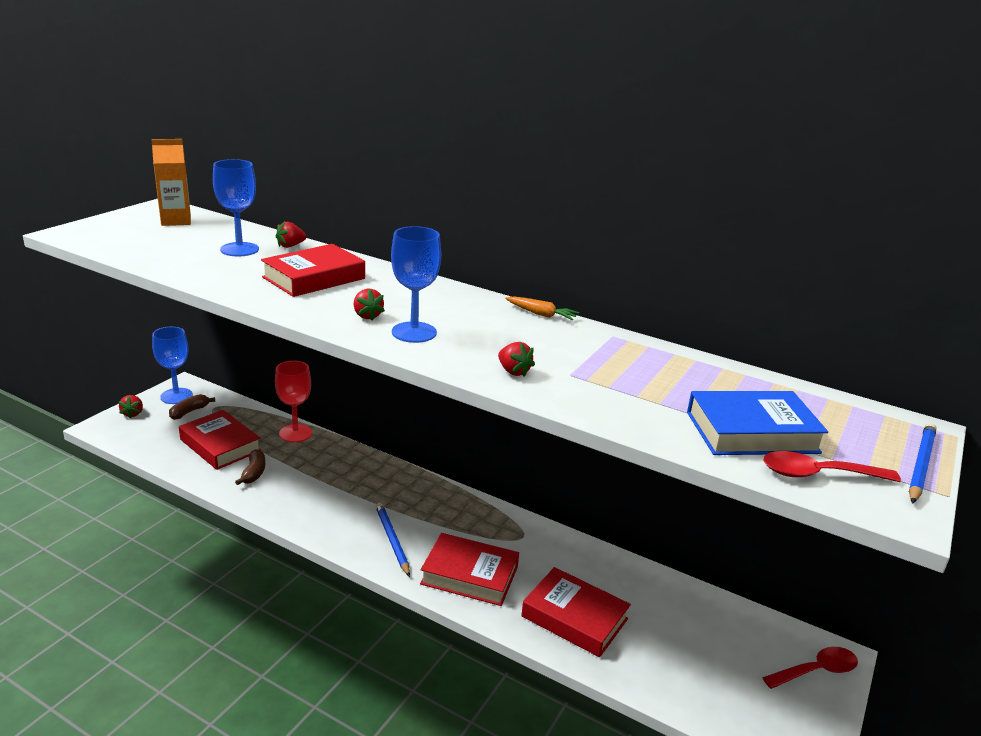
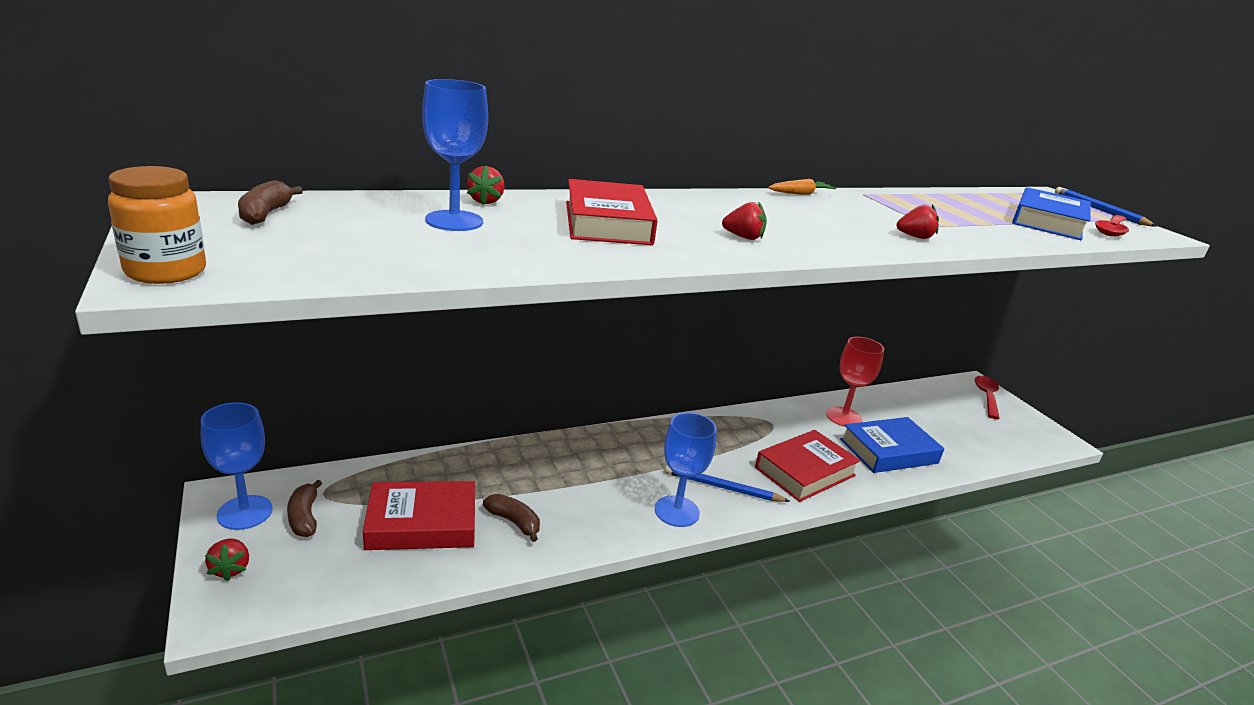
camera: 55 degrees left, 0 degrees up
(77, 231) = (166, 271): none -> orange jar
(133, 414) = (230, 569): red strawberry -> red strawberry turned 45 degrees clockwise
(176, 221) = (265, 214): orange carton -> brown banana
(295, 433) = (467, 461): red goblet -> red goblet (844, 417)
(414, 332) = (802, 236): blue goblet -> blue goblet (677, 511)
(574, 618) = (888, 451): red book -> blue book

